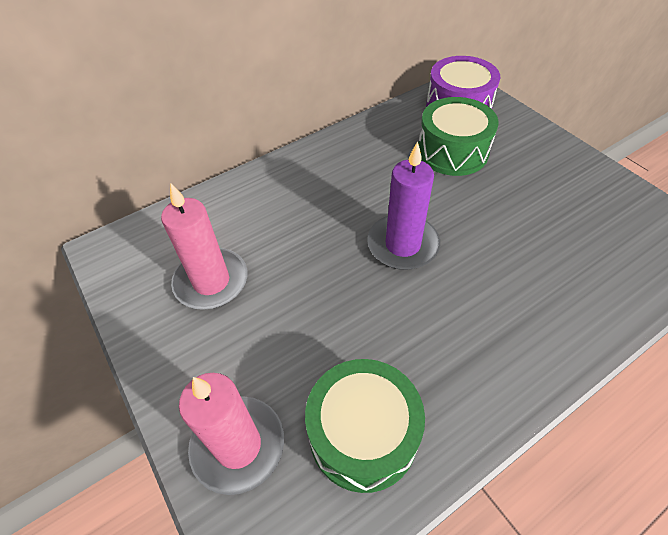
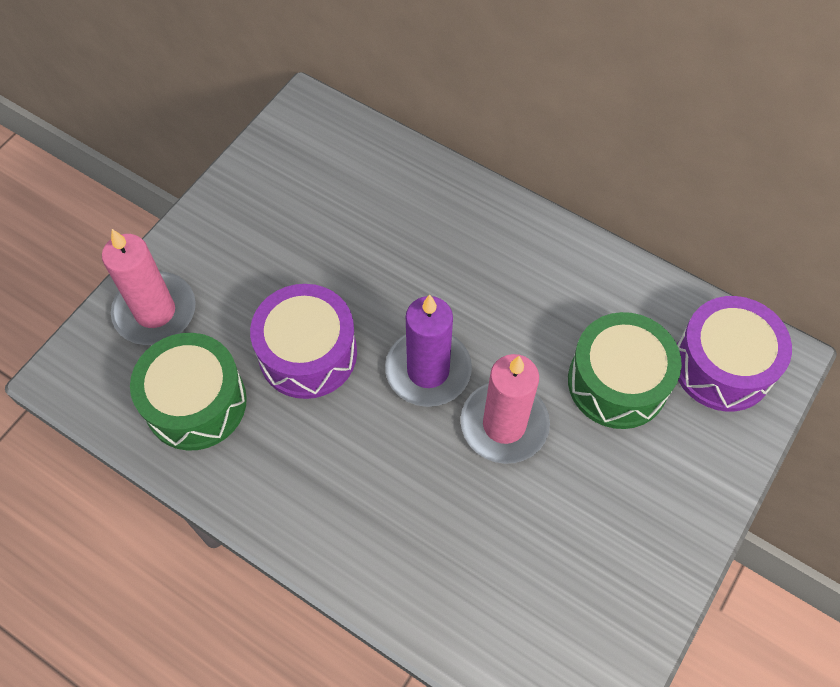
camera: 65 degrees right, 10 degrees up
(211, 281) = (306, 214): pink candle -> pink candle (504, 424)
(351, 321) = (308, 353): none -> purple drum

